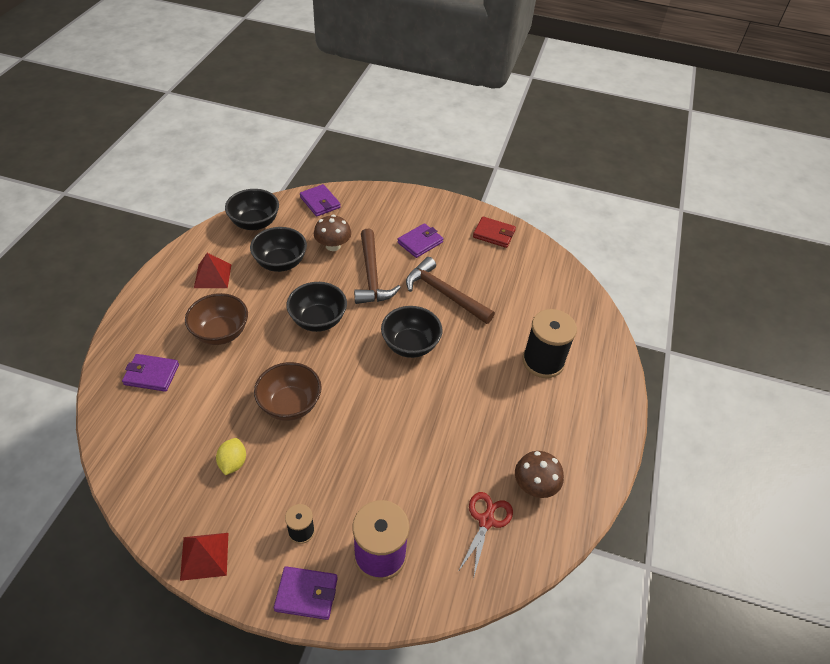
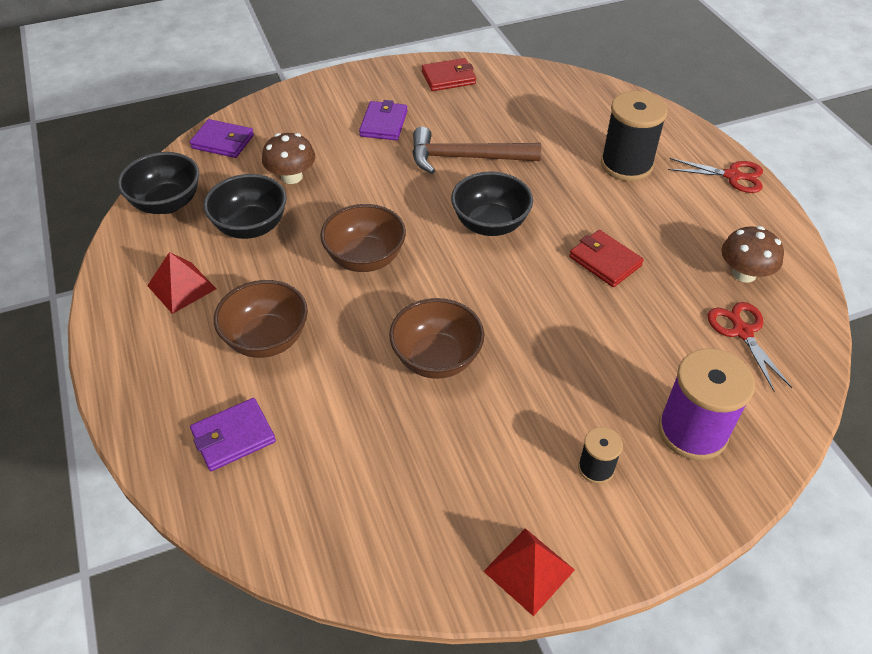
camera: 35 degrees left, 0 degrees up
(233, 463) = (445, 458): yellow lemon -> none
(306, 594) = (671, 520): purple wallet -> none
(318, 320) = (365, 258): black bowl -> brown bowl
(371, 275) = (370, 182): brown hammer -> none
(452, 415) = (605, 261): none -> red wallet
(610, 416) = (732, 176): none -> red scissors

